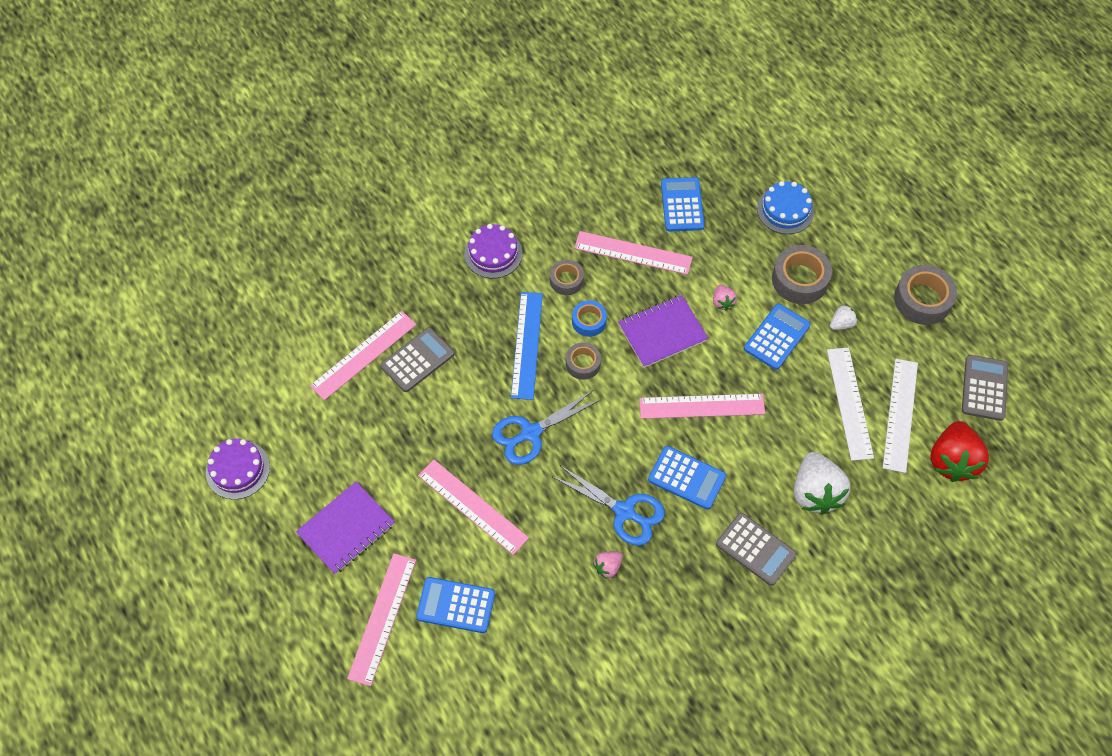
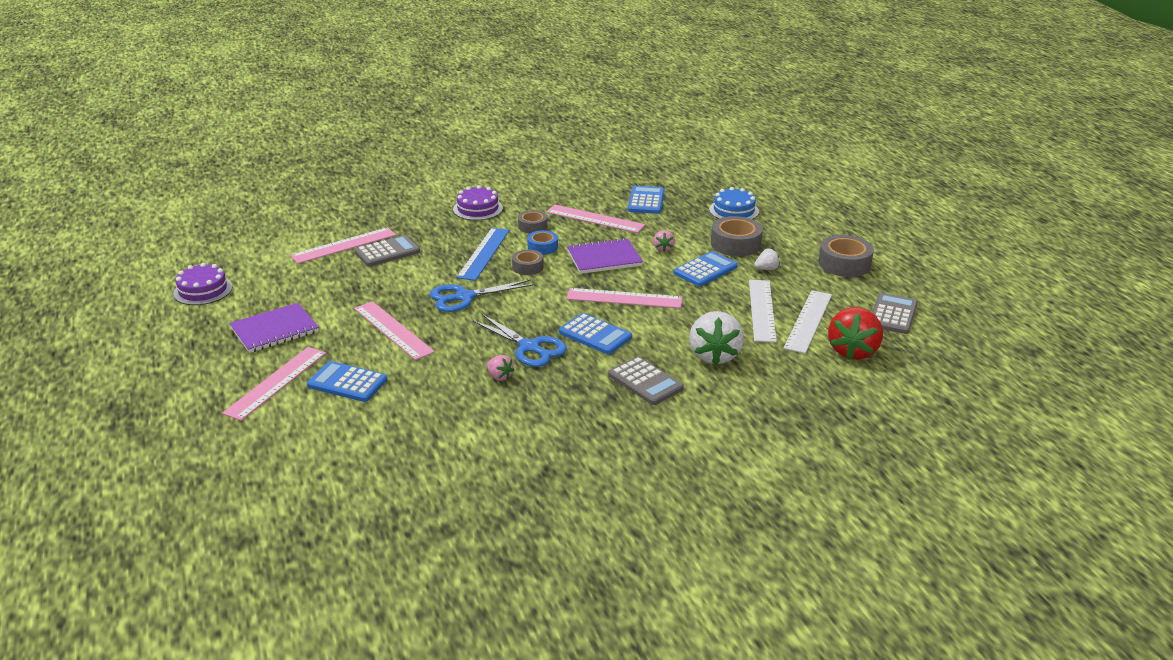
camera: 10 degrees right, 30 degrees down
(607, 567) = (499, 376): pink strawberry -> pink strawberry turned 105 degrees counterclockwise

